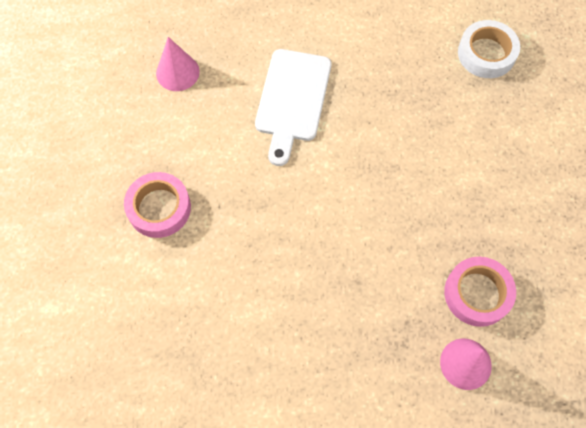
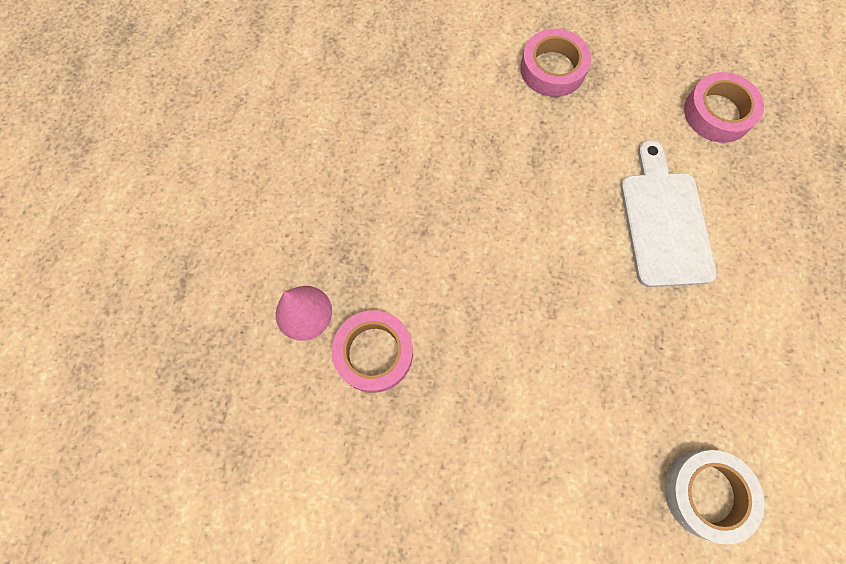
camera: 105 degrees right, 5 degrees up
(177, 72) = (717, 113): pink cone -> pink tape
(292, 100) = (664, 222): white cutting board -> white cutting board turned 60 degrees clockwise

